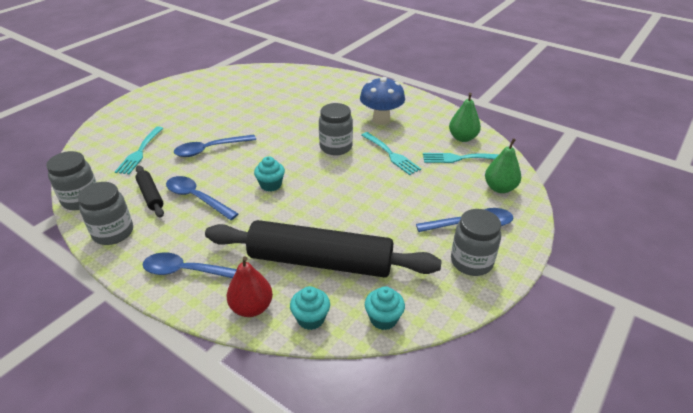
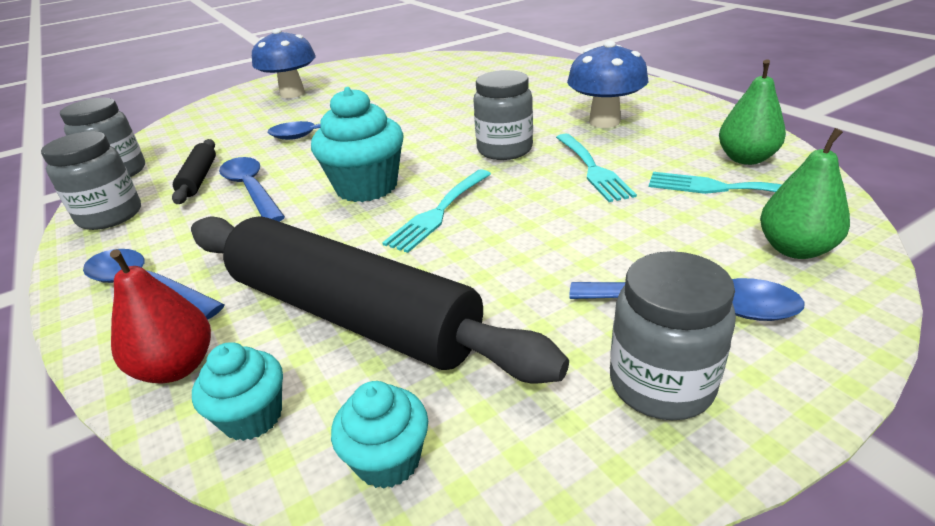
camera: 25 degrees right, 5 degrees down
(140, 152) = (236, 129): turquoise fork -> turquoise fork (439, 212)
(156, 115) = (292, 94): none -> blue mushroom
(271, 185) = (366, 187): turquoise cupcake -> turquoise cupcake, size x1.76

